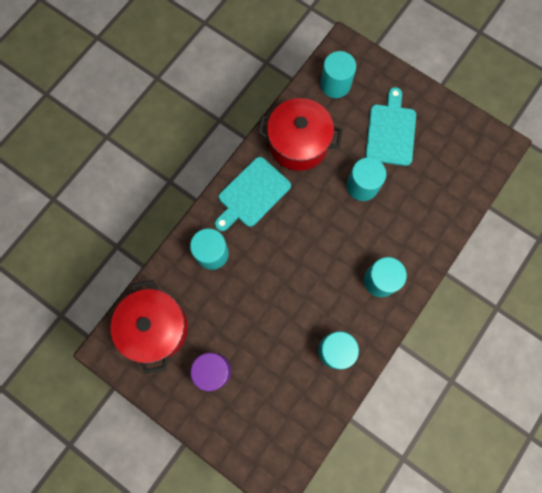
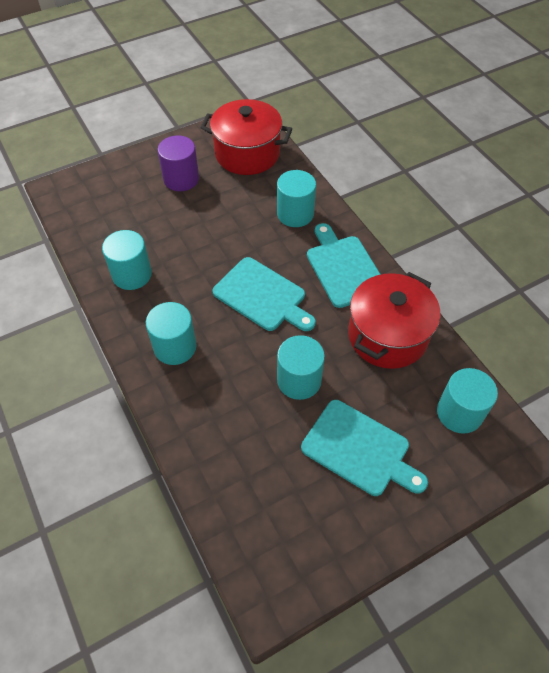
camera: 115 degrees right, 20 degrees down
(306, 241) = (262, 296): none -> turquoise cutting board

